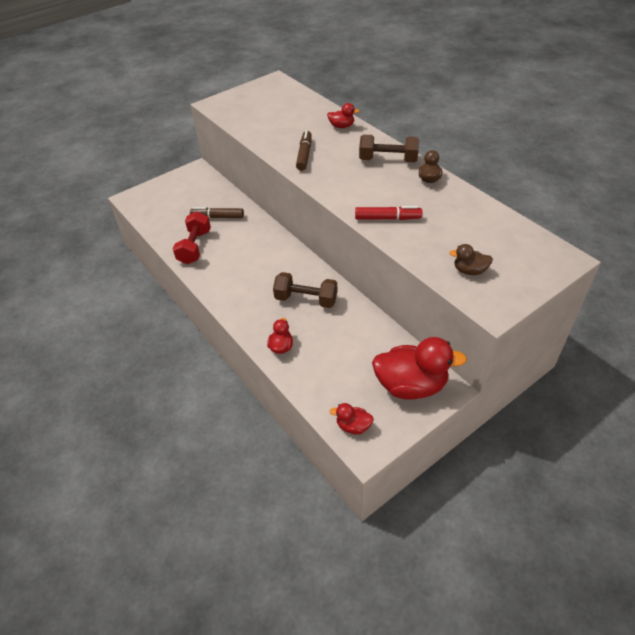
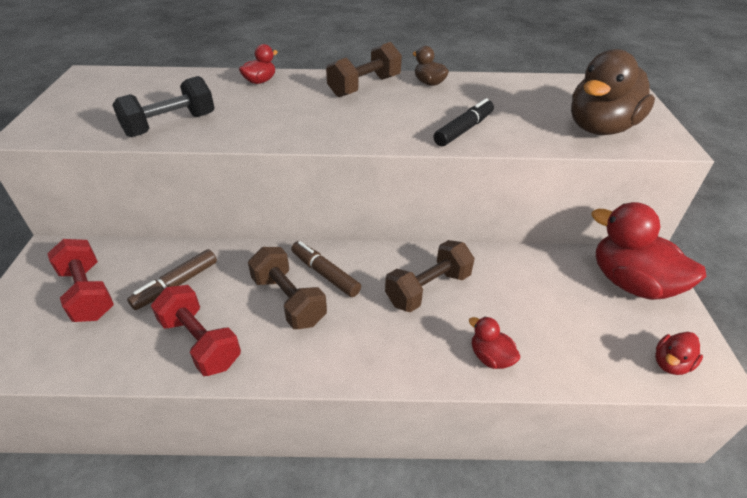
camera: 55 degrees left, 5 degrees down
(187, 198) = (88, 293): none -> red dumbbell
(245, 256) = (289, 300): none -> brown dumbbell
(264, 131) = (170, 125): none -> black dumbbell
(304, 155) = (270, 123): brown marker -> brown marker (325, 273)
(387, 218) = (464, 130): red marker -> black marker
(411, 385) = (631, 283): red duck -> red duck turned 90 degrees counterclockwise
(469, 271) = (600, 128): brown duck -> brown duck, size x2.13

